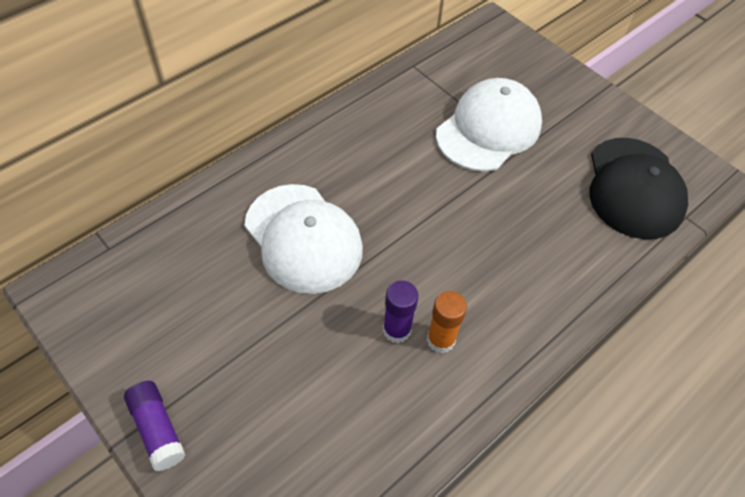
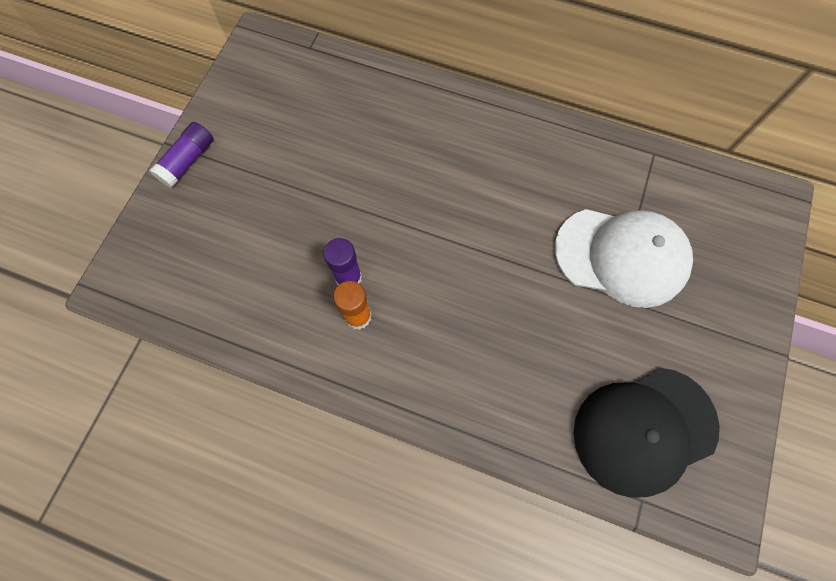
camera: 65 degrees right, 15 degrees up
(303, 238) = (395, 166): white cap -> none

